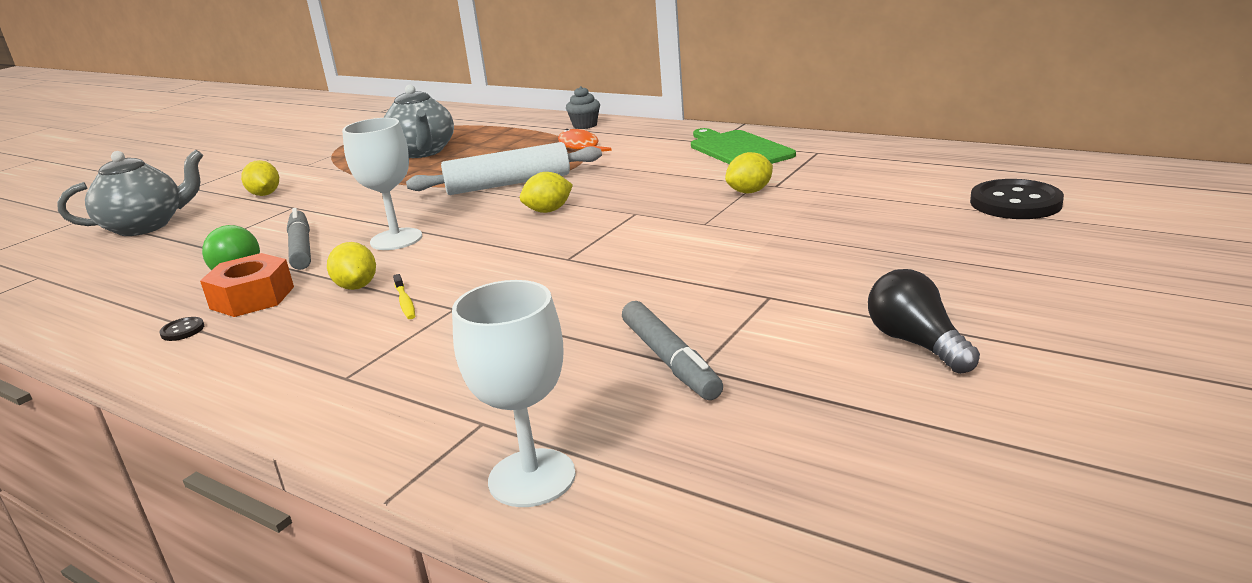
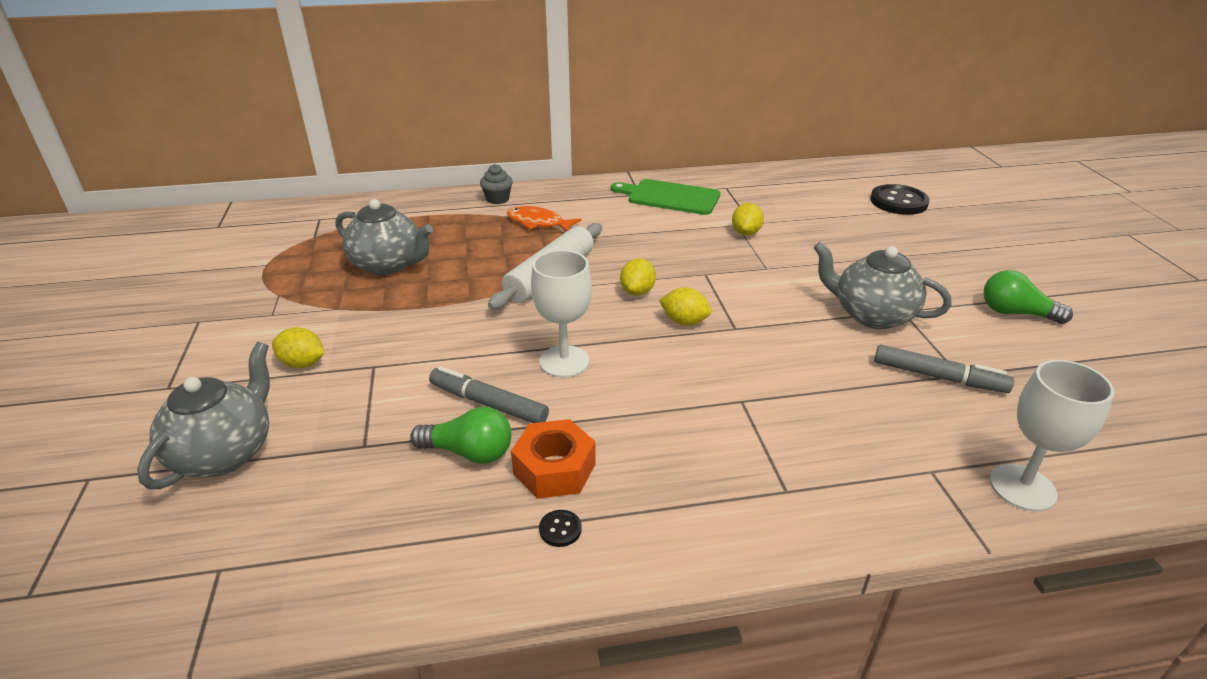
camera: 45 degrees left, 10 degrees up
(356, 286) = (627, 417): yellow lemon -> yellow lemon (684, 321)
(405, 302) = (696, 412): yellow toothbrush -> none
(723, 289) = (871, 315): none -> grey teapot
(916, 343) = (1015, 313): black light bulb -> green light bulb

